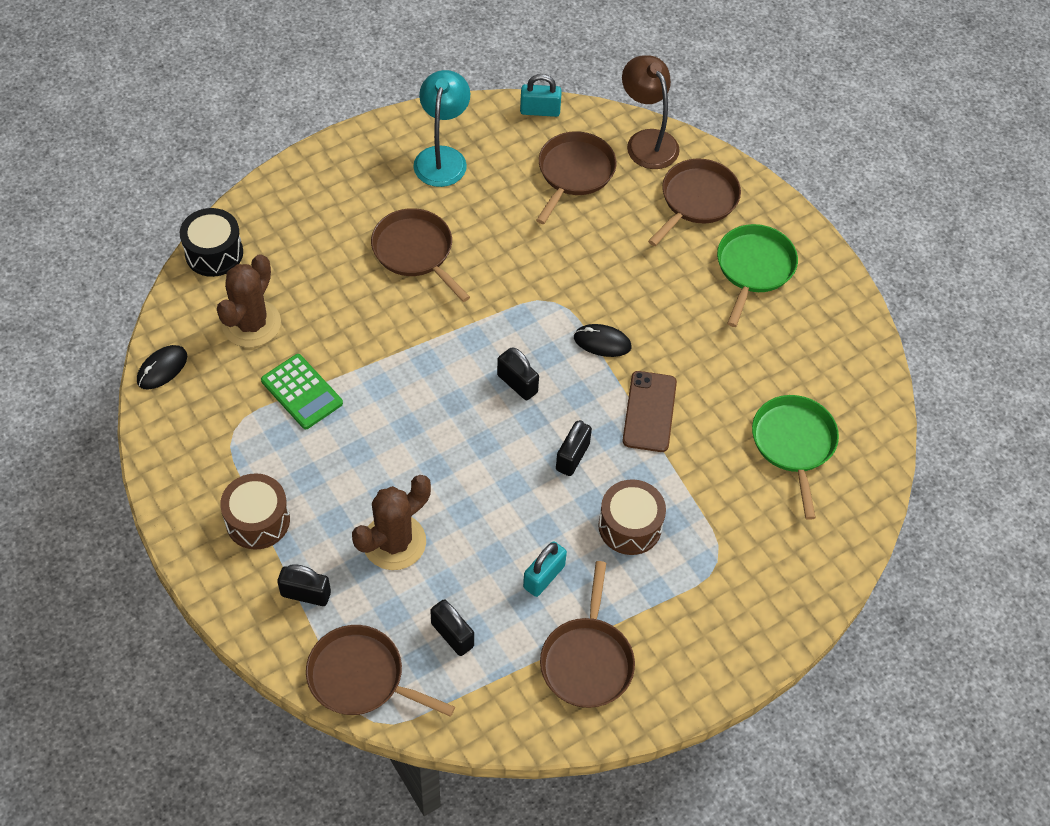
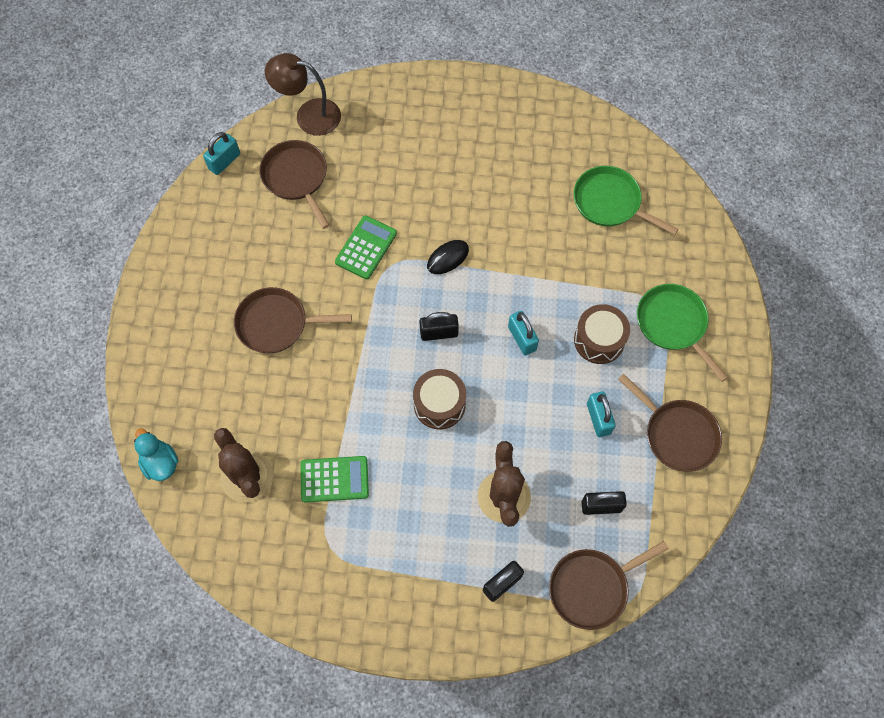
camera: 50 degrees left, 10 degrees up
(162, 369) = (235, 566): black mouse -> none
(214, 253) = (160, 463): black drum -> turquoise duck
(257, 520) = (419, 579): brown drum -> brown drum (439, 404)
(442, 157) = (209, 251): turquoise lamp -> none
(553, 271) = (366, 248): none -> green calculator
(572, 457) = (522, 338): black padlock -> turquoise padlock
(649, 411) = (523, 268): brown phone -> none
(696, 200) = (382, 121): brown pan -> none
(753, 268) = (463, 128): green pan -> green pan (673, 324)

